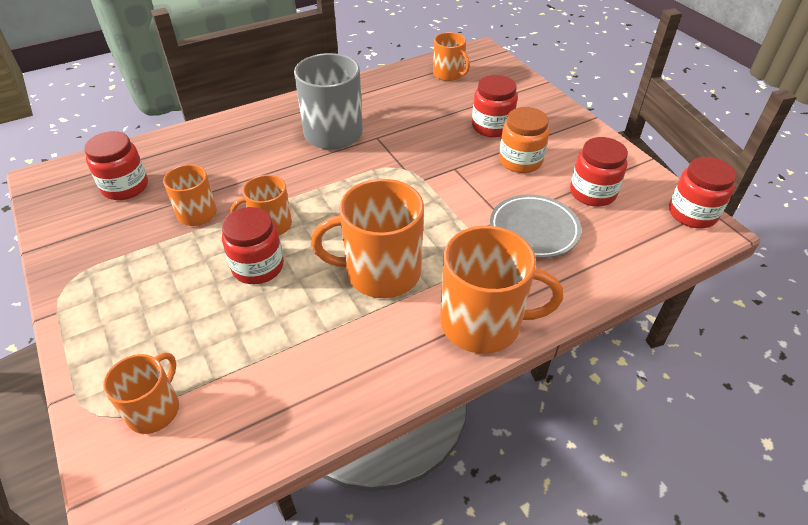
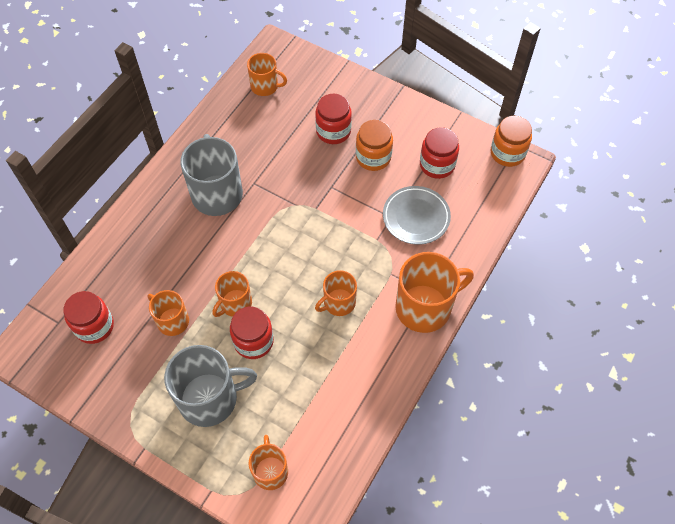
camera: 30 degrees left, 15 degrees up
(164, 298) = (209, 398): none -> grey mug
(381, 272) = (338, 302): orange mug -> orange mug, size x0.58
(692, 213) = (507, 153): red jar -> orange jar

